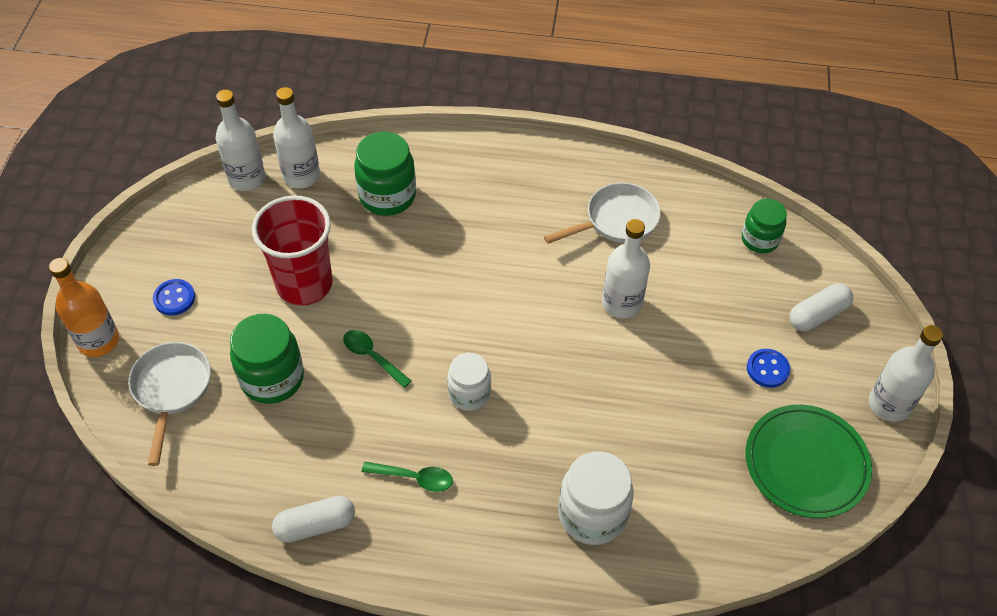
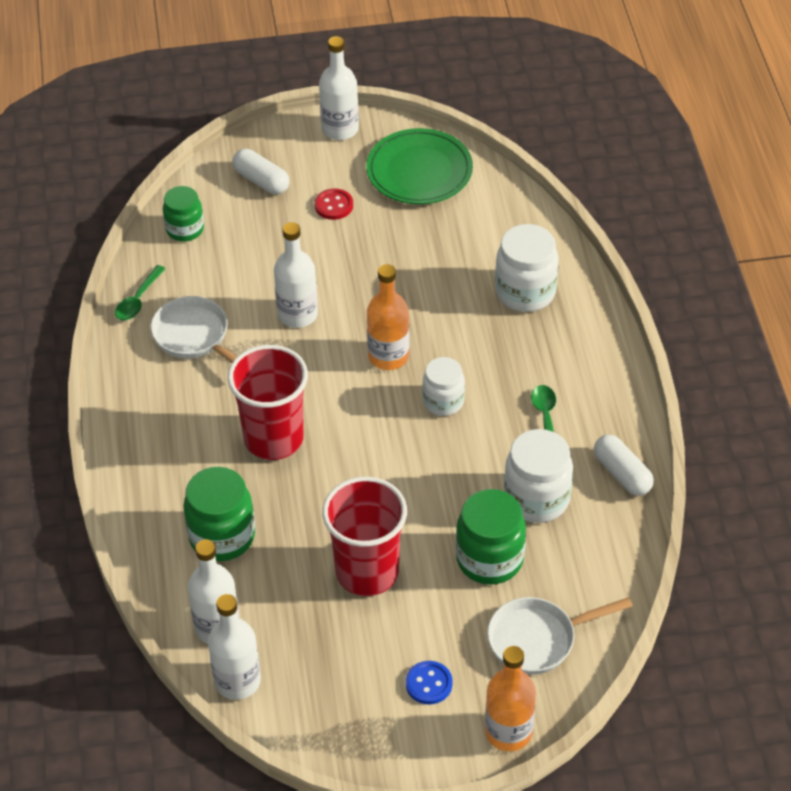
camera: 105 degrees left, 5 degrees down
(320, 438) = (536, 499): none -> white jar
(372, 357) = (433, 486): green spoon -> green spoon (138, 300)
(476, 252) = (273, 438): none -> red cup
(543, 363) = (388, 356): none -> orange bottle
(767, 369) = (334, 205): blue button -> red button

